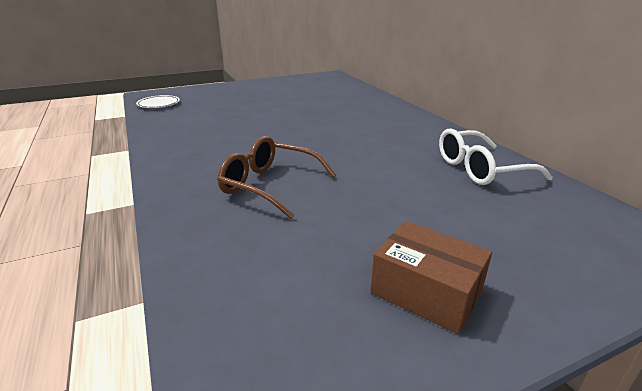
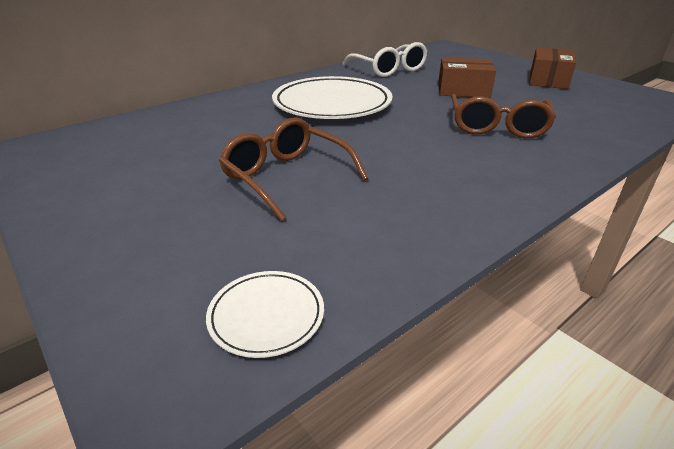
camera: 105 degrees left, 5 degrees up
(253, 112) = (286, 177): none -> brown glasses
(365, 131) = (332, 104): none -> white plate
(386, 196) = (463, 90): none -> brown box

